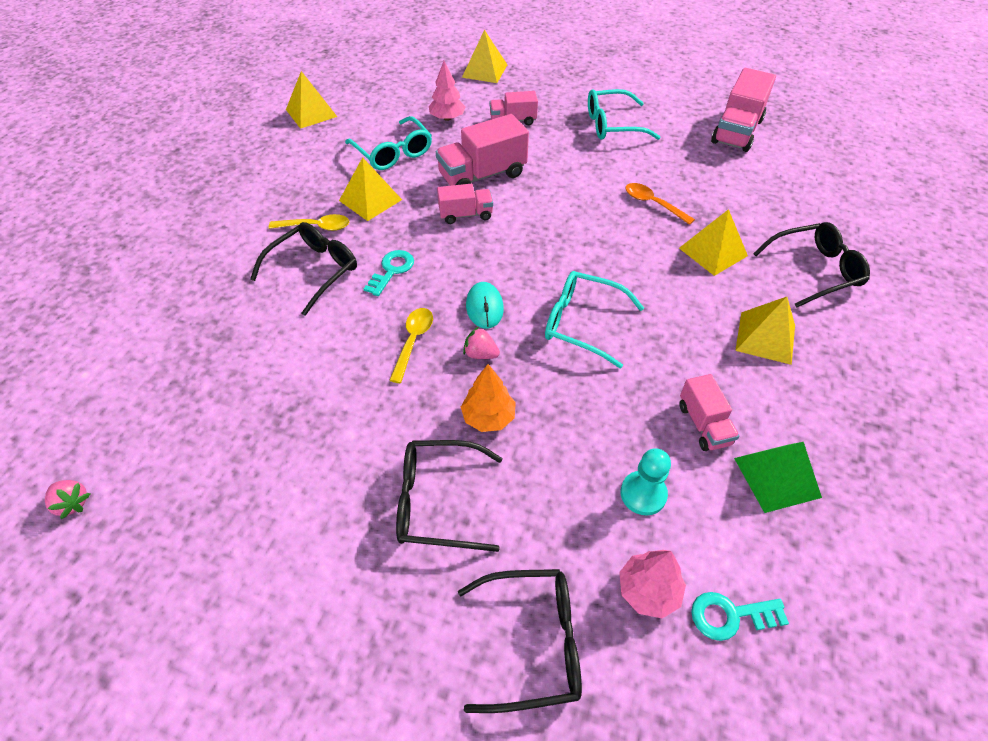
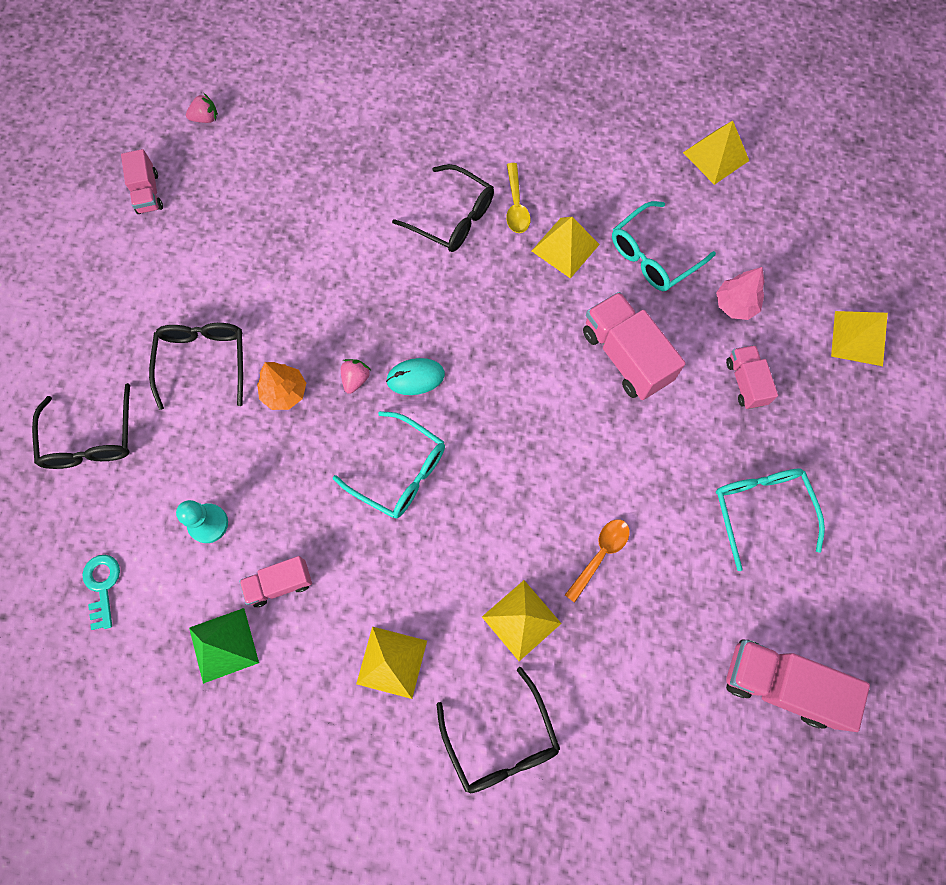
camera: 85 degrees right, 20 degrees up
(72, 503) = (205, 118): pink strawberry -> pink strawberry turned 135 degrees counterclockwise
(392, 270) = (459, 286): turquoise key -> none
(413, 341) = (368, 319): yellow spoon -> none
(465, 215) = (553, 345): pink truck -> pink truck (148, 193)
(582, 323) = (400, 472): turquoise glasses -> turquoise glasses turned 105 degrees clockwise
(648, 591) = (125, 523): pink tree -> none

